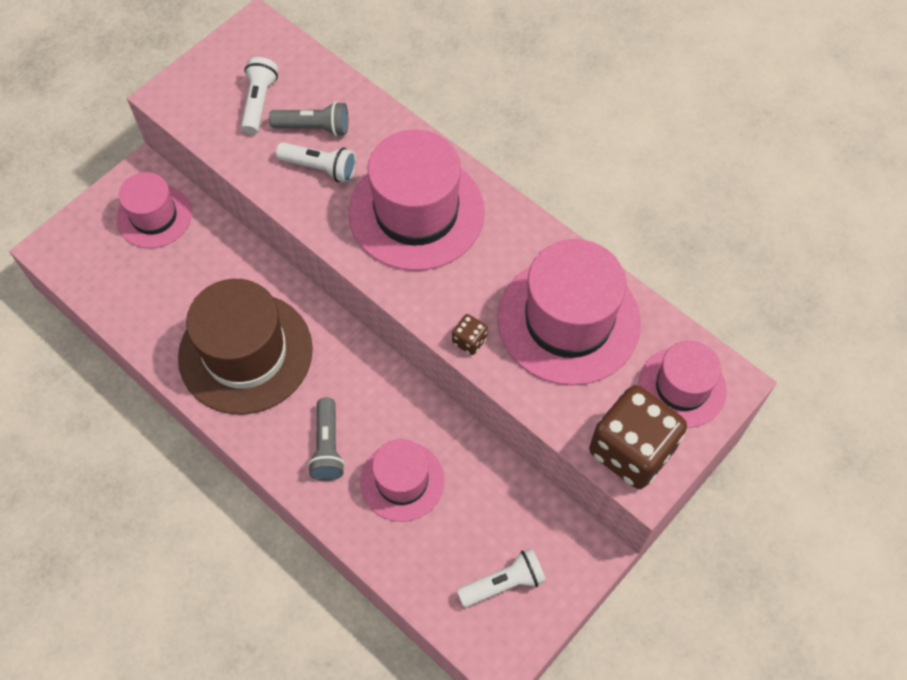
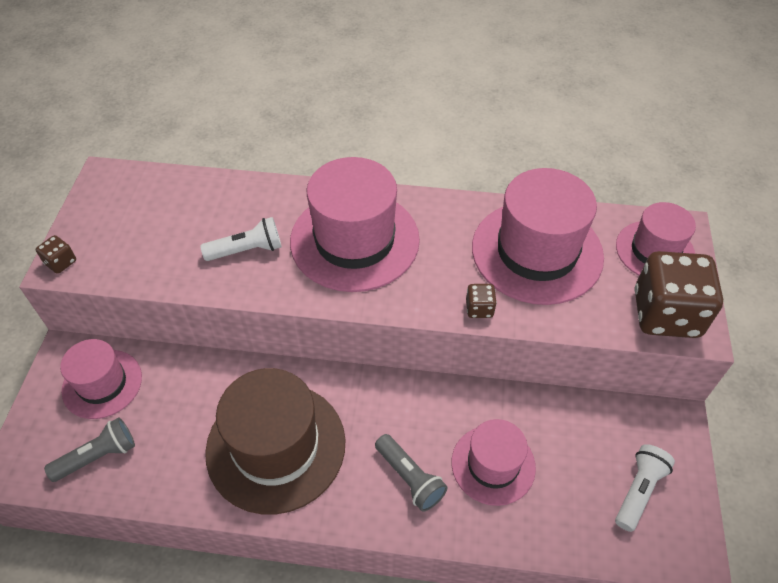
camera: 35 degrees left, 10 degrees down
(169, 93) = (61, 262): none -> brown dice
(259, 102) = (152, 229): white flashlight -> none
(314, 127) = (217, 224): grey flashlight -> grey flashlight (98, 456)

